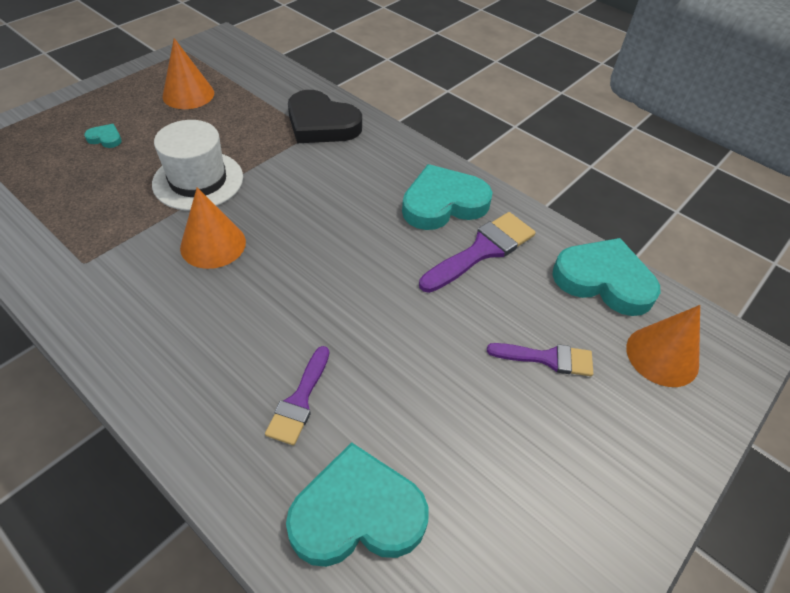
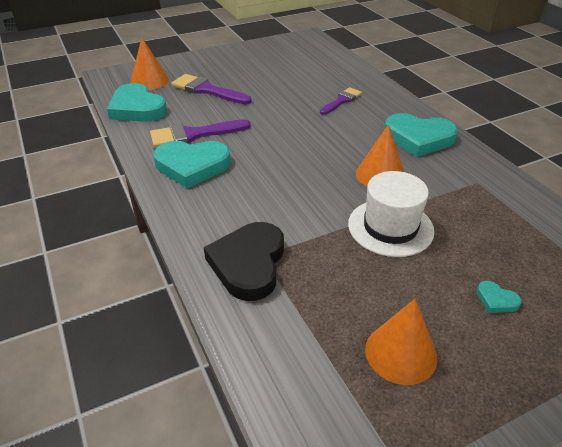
camera: 155 degrees left, 10 degrees down
(321, 124) = (248, 264): black heart -> black heart turned 135 degrees counterclockwise
(357, 513) = (328, 72): turquoise heart -> turquoise heart (418, 138)
(547, 358) = (207, 90): purple brush -> purple brush, size x1.54

